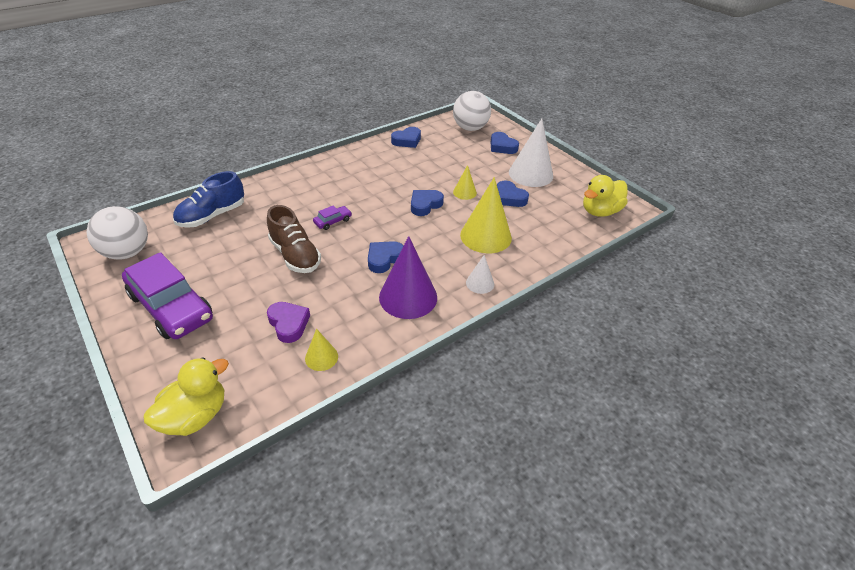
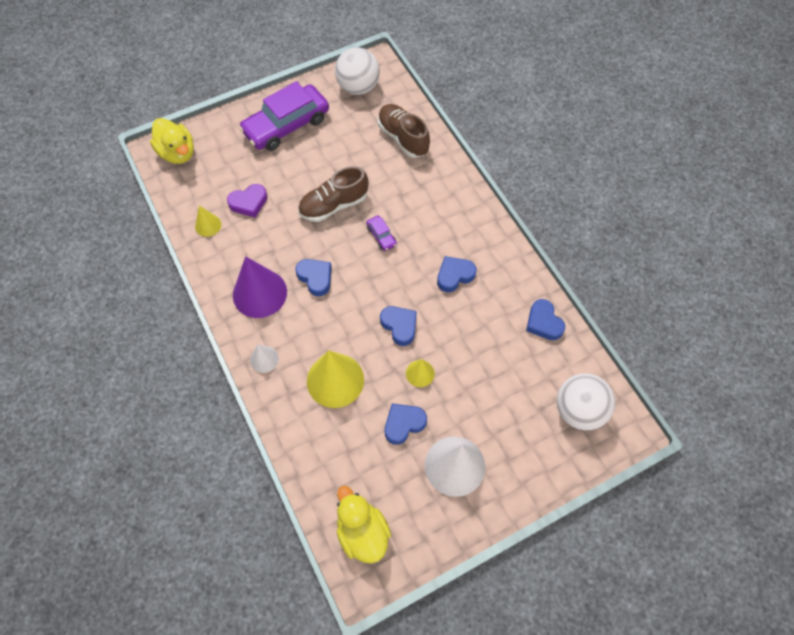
camera: 100 degrees right, 20 degrees up
(212, 216) = (403, 138): blue shoe -> brown shoe
(502, 146) = (526, 444): blue heart -> blue heart (454, 275)

